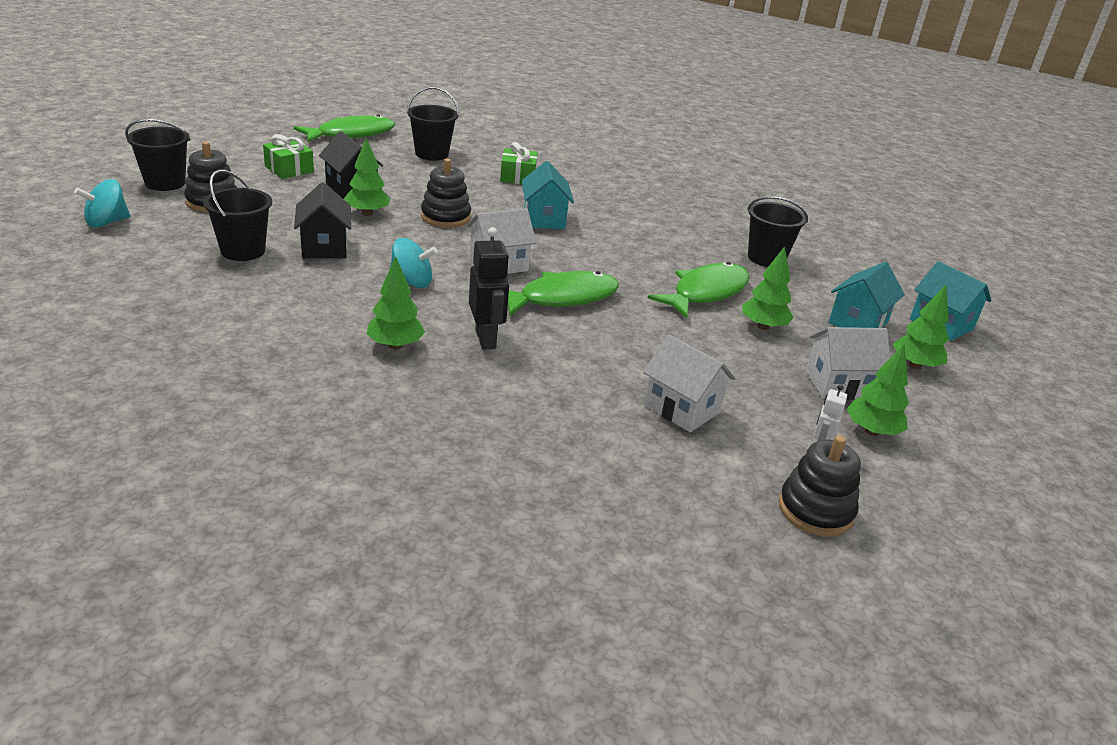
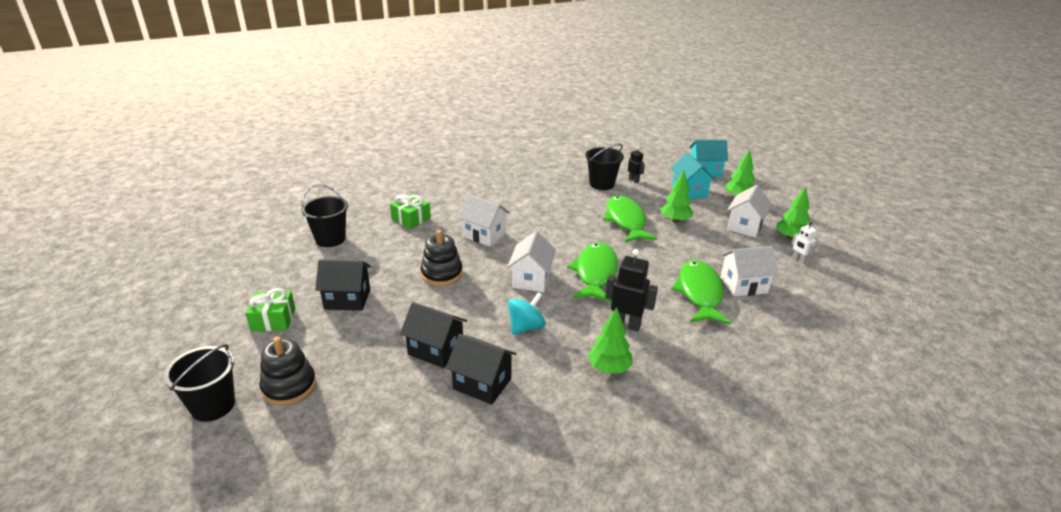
camera: 50 degrees left, 0 degrees up
(107, 222) = (258, 473): turquoise spinning top -> none
(243, 251) = (401, 398): black bucket -> none
(298, 282) = (482, 384): none -> black house
(351, 134) = (245, 262): green fish -> green fish (699, 293)
(367, 213) = (399, 307): green tree -> none
(544, 219) = (484, 235): turquoise house -> white house
(815, 277) = (634, 180): none -> black robot
(815, 510) = (850, 286): black stacking toy -> none

